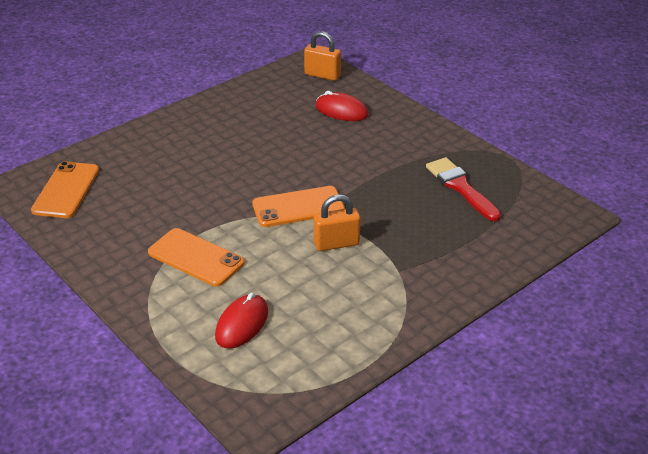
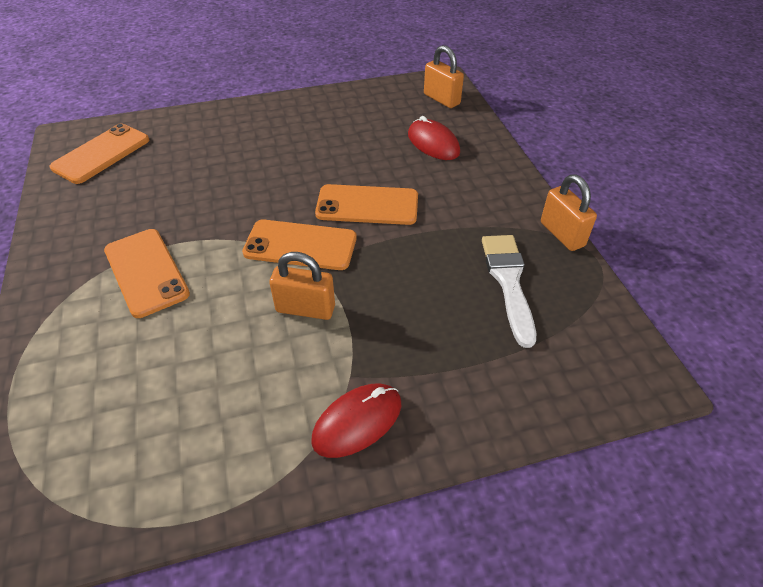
camera: 25 degrees right, 10 degrees up
(242, 324) = (116, 382): red mouse -> red mouse (357, 422)
(326, 167) = (367, 205): none -> orange phone
(461, 187) = (508, 282): red brush -> white brush
(476, 148) = (562, 234): none -> orange padlock

